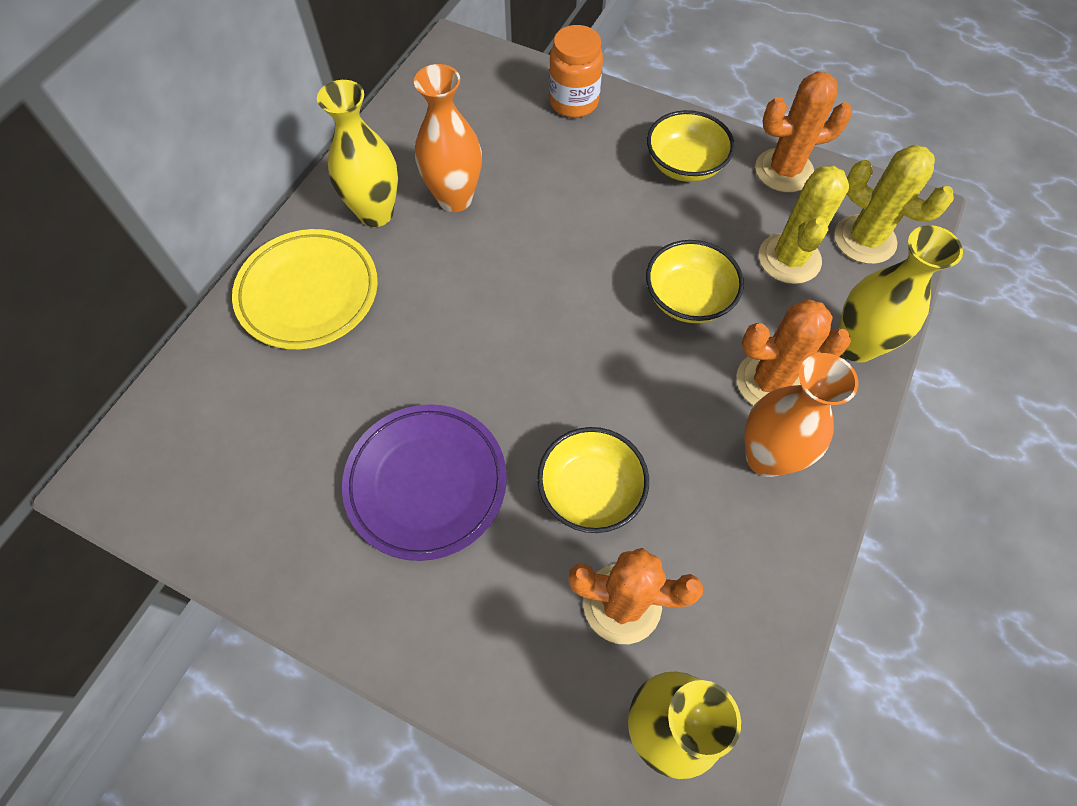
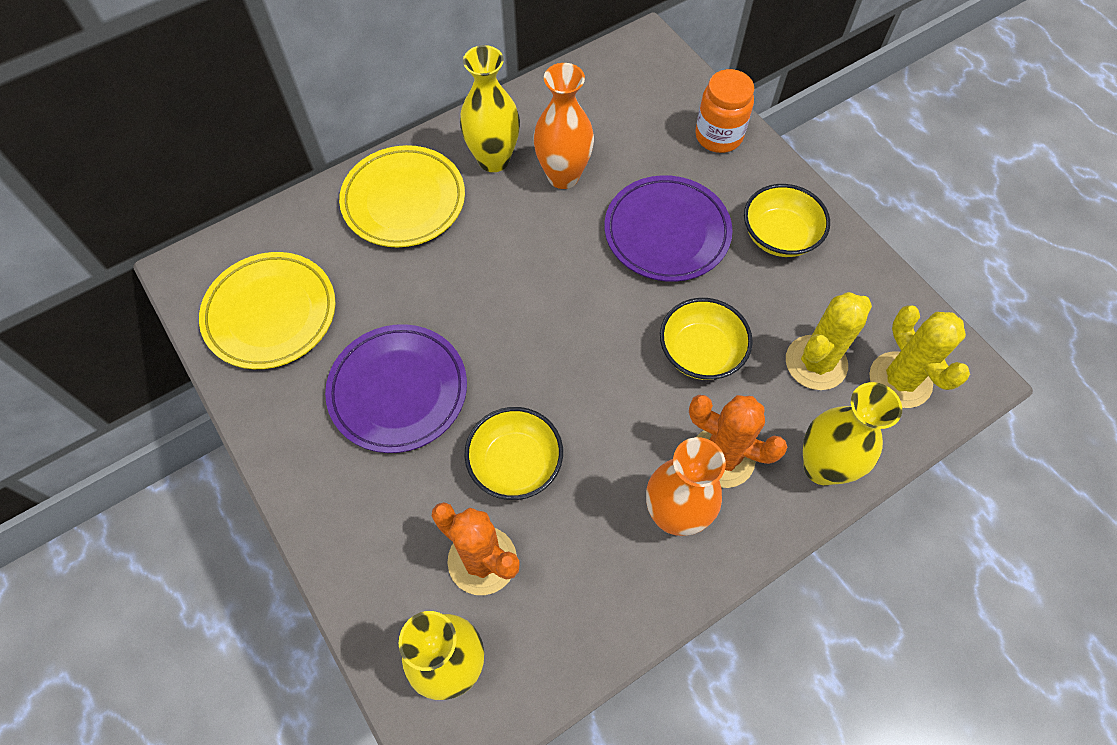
camera: 30 degrees right, 0 degrees up
(234, 476) = (271, 314): none -> yellow plate
(585, 206) = (666, 232): none -> purple plate
(784, 171) = (868, 283): orange cactus -> none

